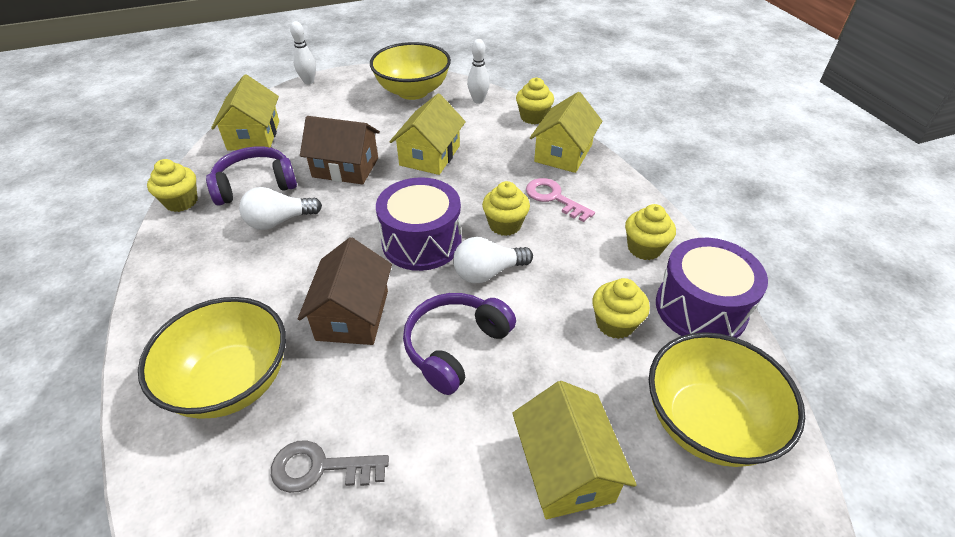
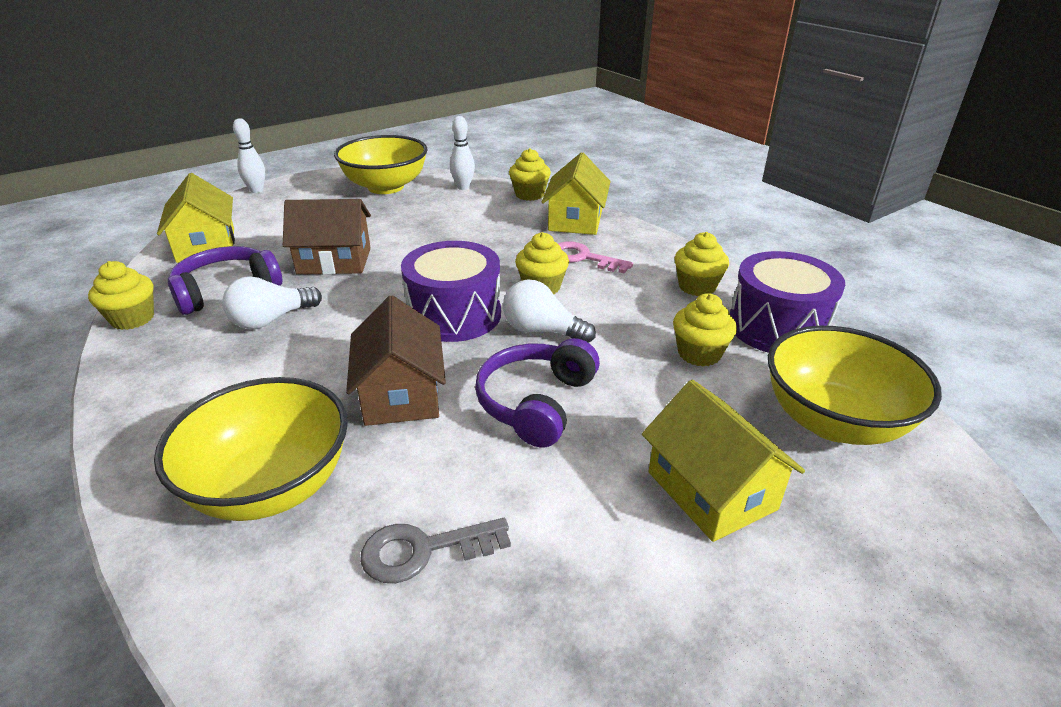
camera: 15 degrees left, 10 degrees down
(430, 155) = (430, 239): yellow house -> none
(488, 272) = (542, 331): white light bulb -> white light bulb turned 60 degrees clockwise

